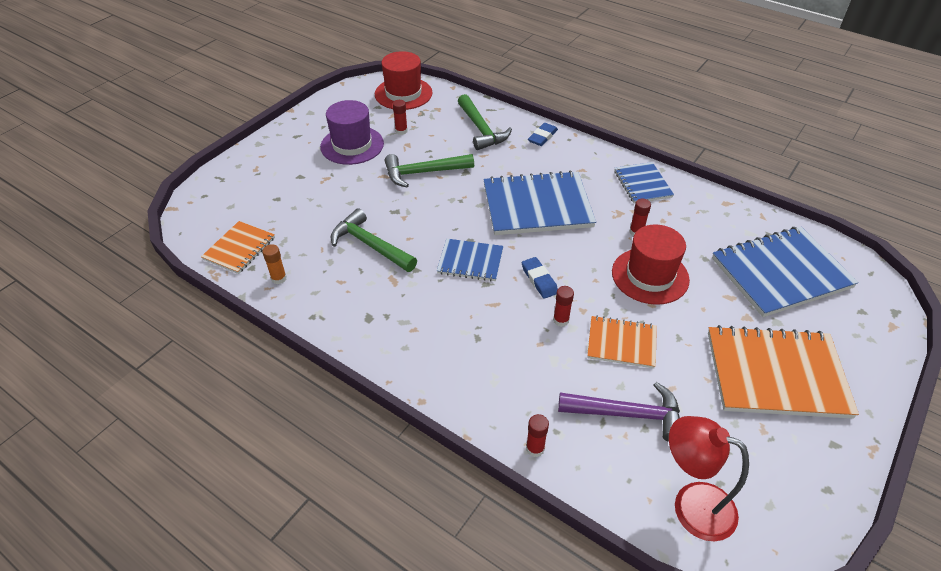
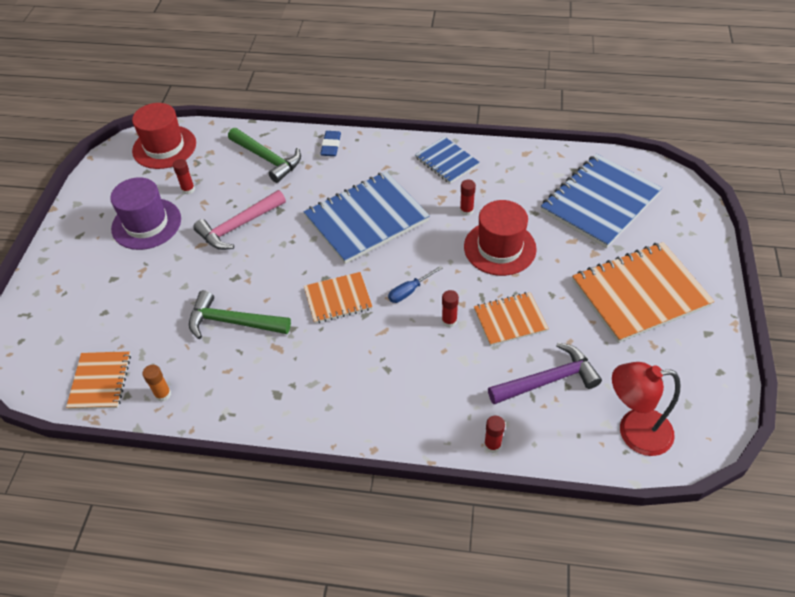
camera: 25 degrees left, 5 degrees up
(424, 173) = (239, 226): green hammer -> pink hammer
(470, 261) = (338, 299): blue notebook -> orange notebook
(539, 280) = (409, 291): blue eraser -> blue screwdriver

